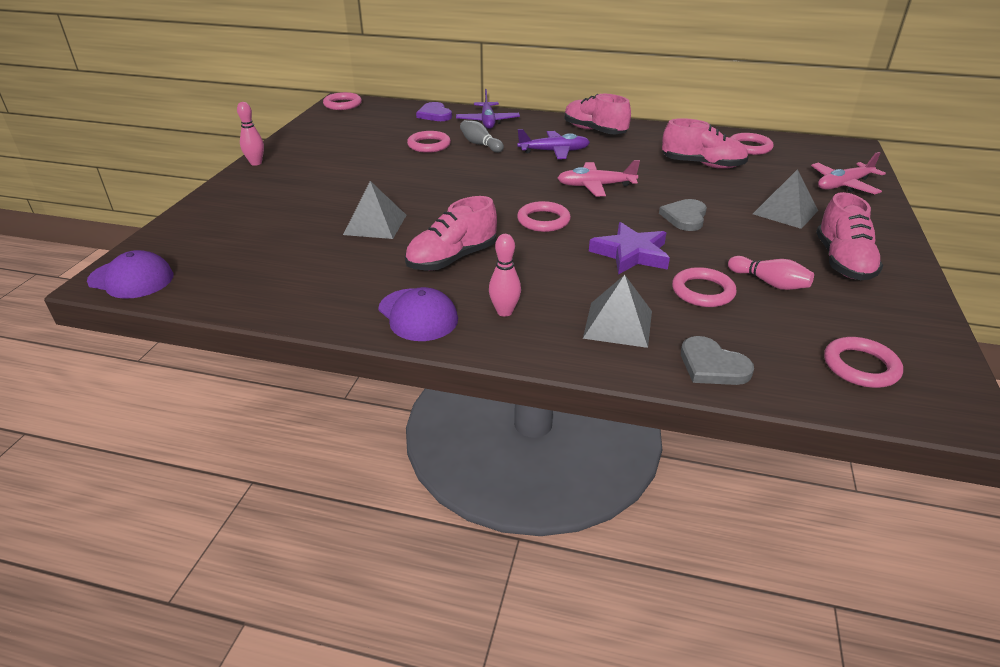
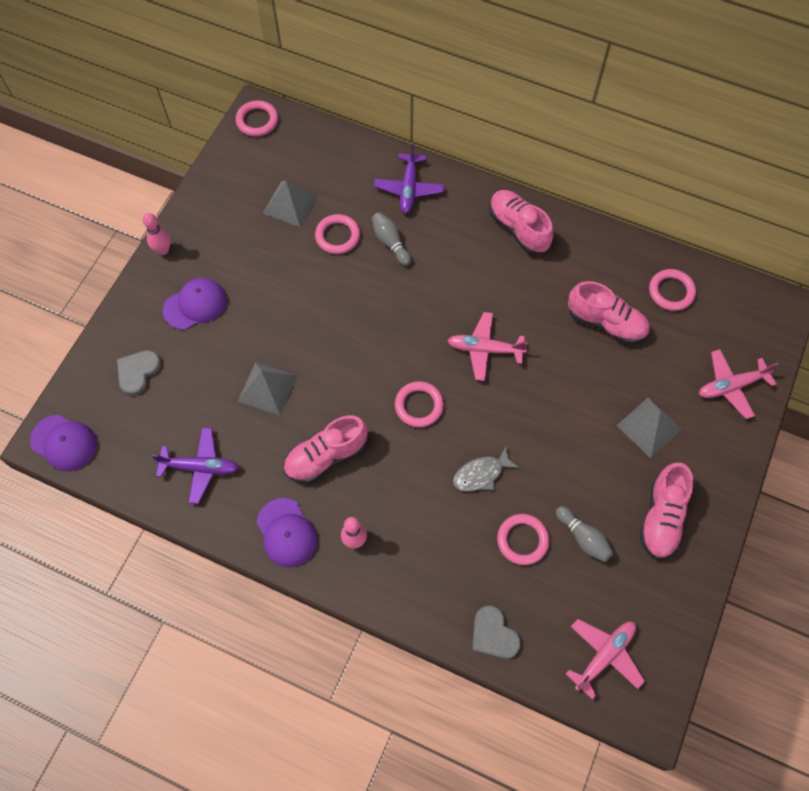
camera: 10 degrees right, 30 degrees up
(290, 187) = (195, 305): none -> purple cap
(434, 114) = (354, 162): purple heart -> none
(554, 151) = (463, 270): purple plane -> purple plane (200, 467)
(618, 324) = (439, 572): grey pyramid -> grey pyramid (290, 204)
(631, 254) = (481, 474): purple star -> grey fish
(685, 217) = (550, 421): grey heart -> grey heart (138, 372)
(769, 283) = (583, 538): pink bowling pin -> grey bowling pin
(860, 366) = (604, 655): pink ring -> pink plane

